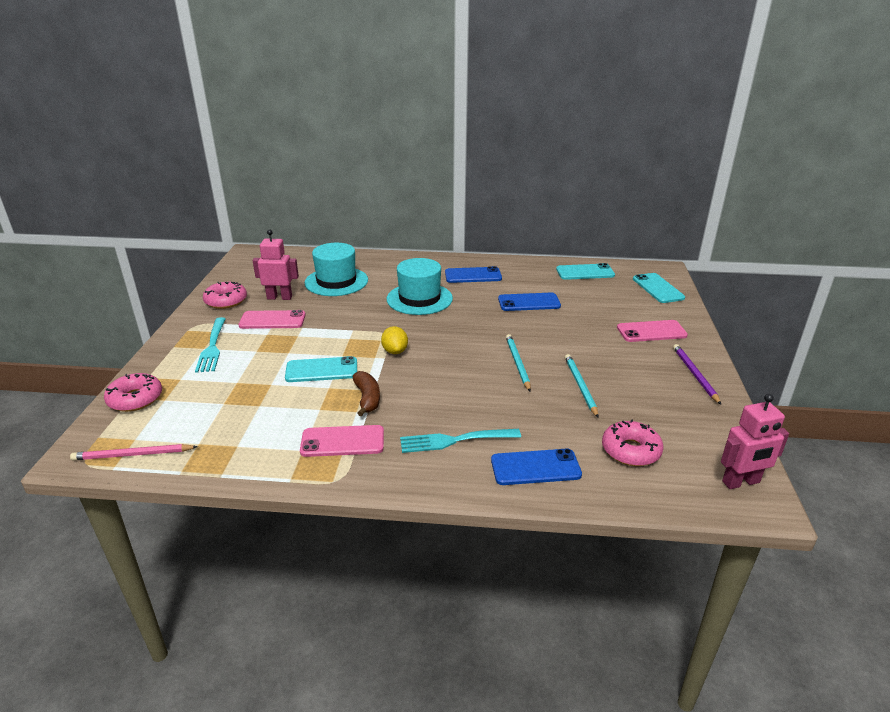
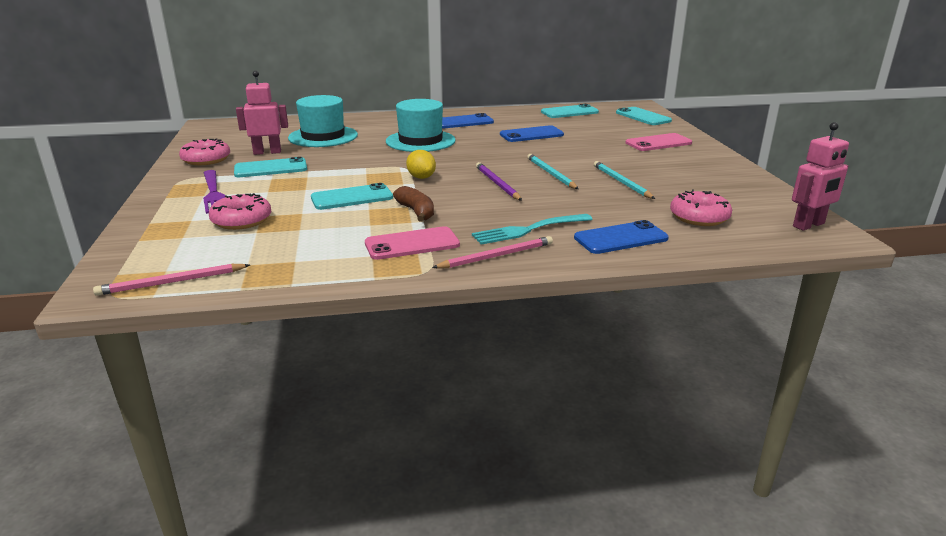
camera: 15 degrees left, 5 degrees down
(135, 399) = (145, 240): pink donut -> pink donut (241, 220)
(212, 346) = (213, 193): turquoise fork -> purple fork
(272, 320) = (271, 168): pink phone -> turquoise phone
(408, 471) = (496, 256): none -> pink pencil
(694, 374) = (717, 165): purple pencil -> purple pencil (497, 184)

